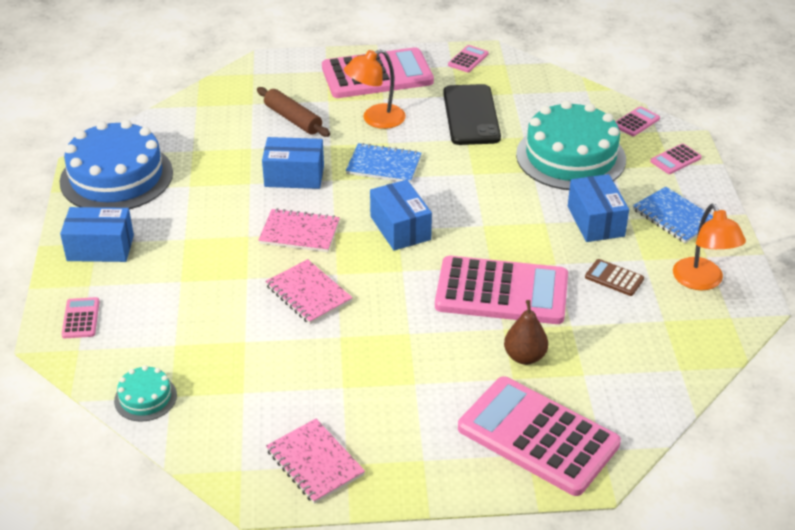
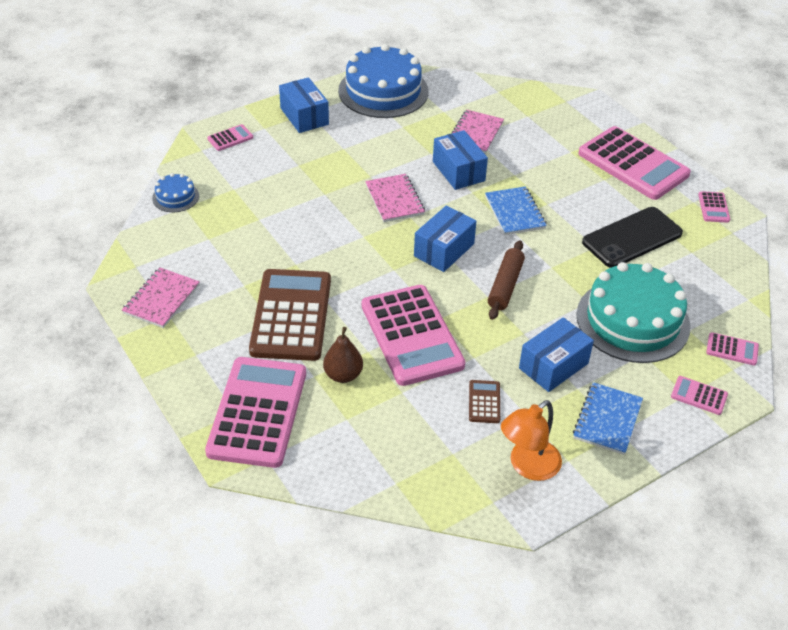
camera: 60 degrees right, 5 degrees up
(145, 398) = (175, 197): turquoise cake -> blue cake
(293, 119) = (528, 143): brown rolling pin -> brown rolling pin (505, 286)
(308, 294) = (330, 230): pink notebook -> pink notebook (475, 133)
(376, 119) = (571, 186): orange lamp -> none
(416, 365) = (291, 315): none -> brown calculator
(468, 59) = (713, 207): pink calculator -> pink calculator turned 90 degrees clockwise

